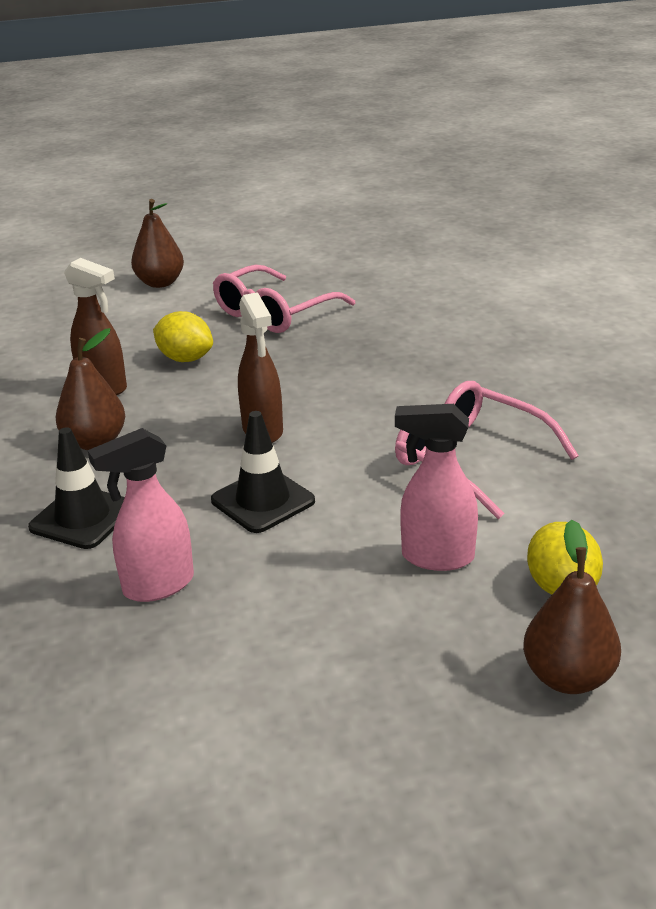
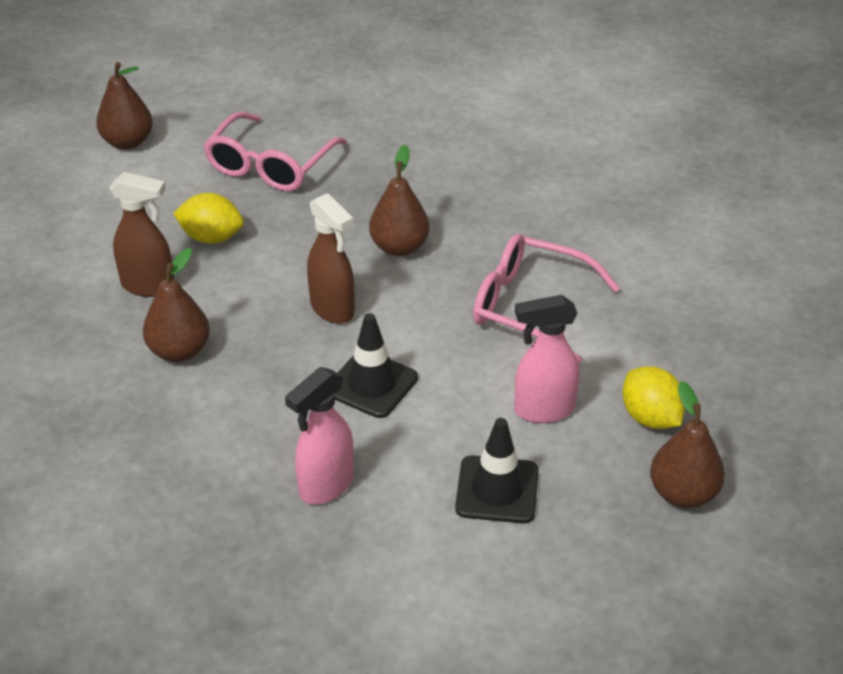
camera: 20 degrees left, 10 degrees up
(83, 517) = (218, 434): black traffic cone -> black traffic cone (497, 490)
(360, 390) = (399, 247): none -> brown pear

